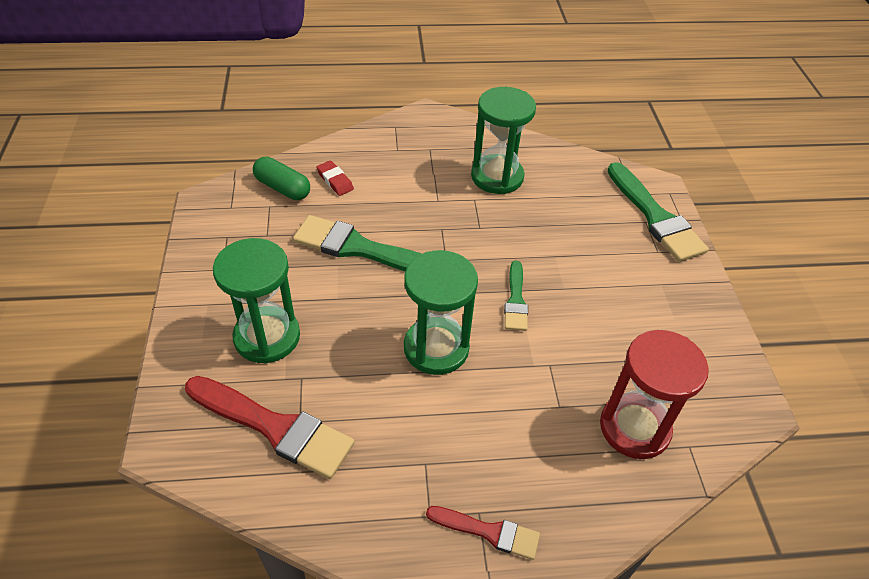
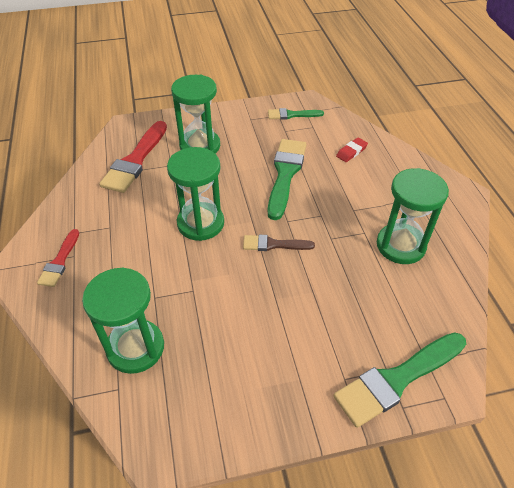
camera: 85 degrees right, 0 degrees up
(282, 188) = (333, 129): green capsule -> none
(483, 278) = (273, 244): none -> brown brush
(515, 300) = (254, 266): green brush -> green brush (292, 115)
(634, 428) = (135, 348): red hourglass -> green hourglass

